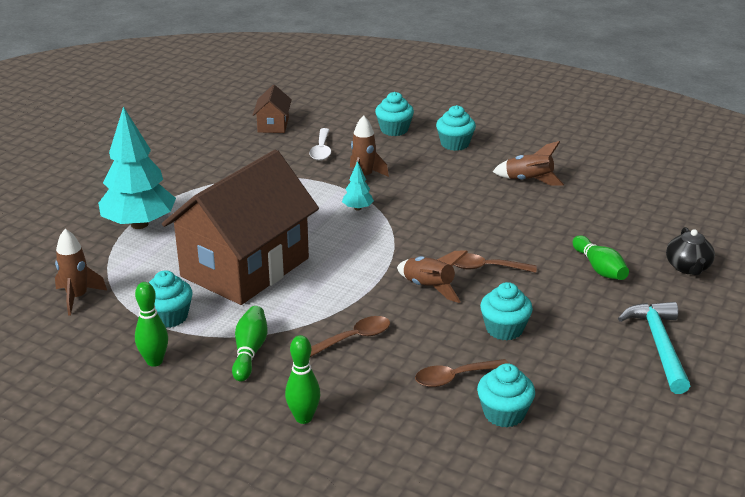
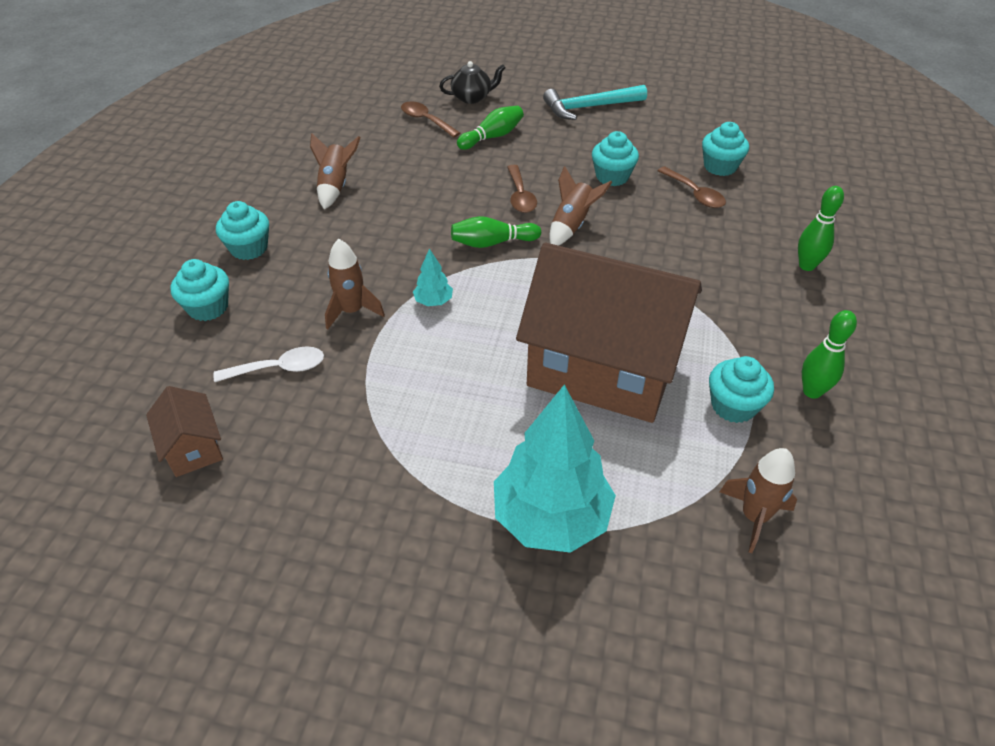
camera: 105 degrees left, 15 degrees up
(249, 351) = (746, 323): green bowling pin -> green bowling pin (492, 243)
(273, 125) = (193, 447): brown house -> brown house turned 75 degrees clockwise
(354, 338) = (679, 258): brown spoon -> brown spoon (426, 120)

